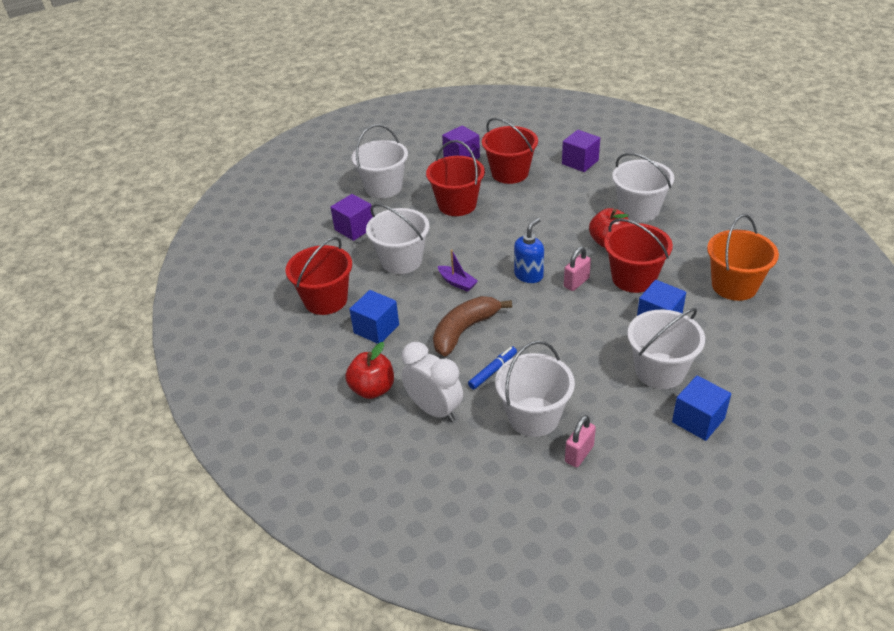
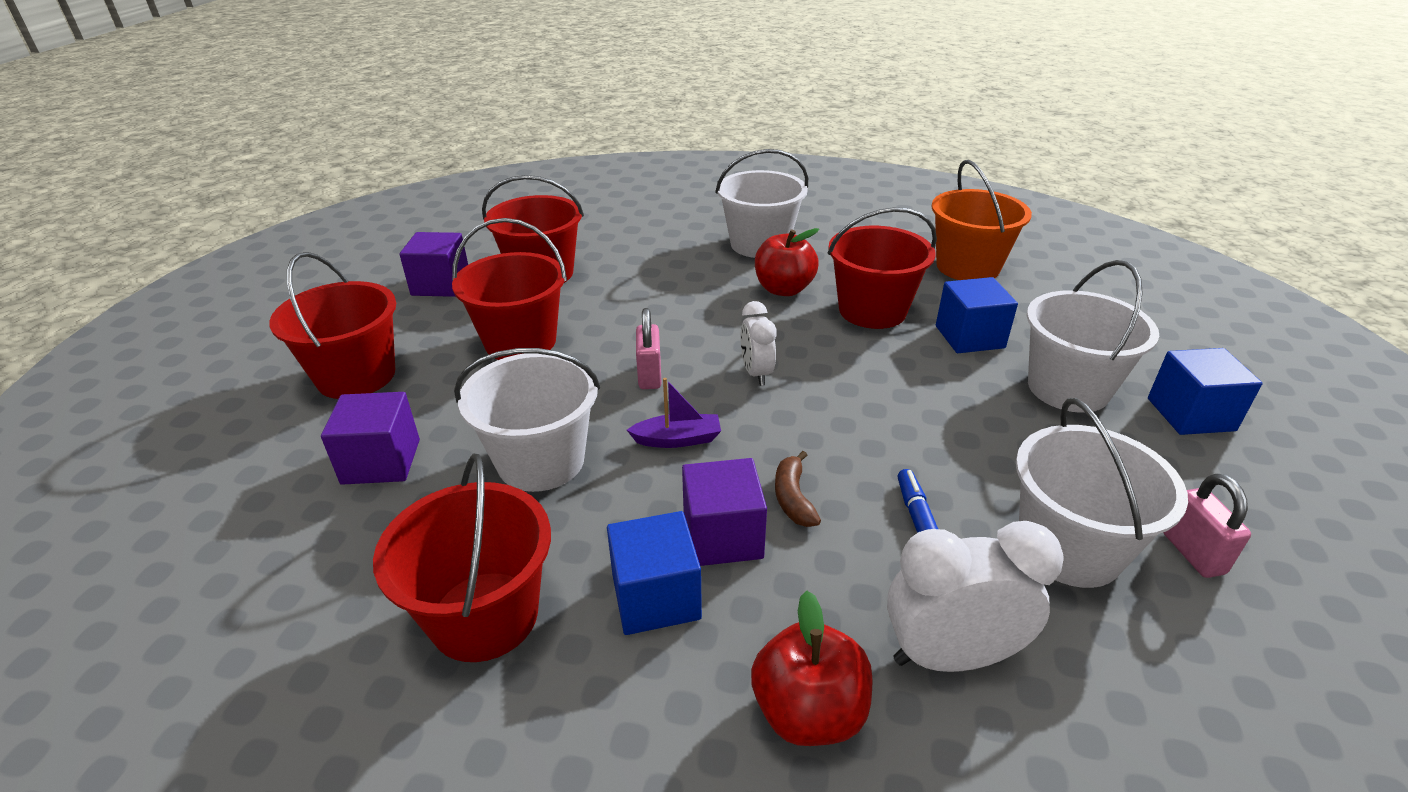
camera: 50 degrees left, 5 degrees down
(383, 187) = (356, 376): white bucket -> red bucket
(464, 330) = (793, 498): brown banana -> brown banana, size x0.51
(529, 275) = (756, 373): blue soap dispenser -> white clock
(576, 282) = (824, 349): pink padlock -> pink padlock (649, 375)
(580, 162) = (615, 227): purple cube -> purple cube (722, 536)

